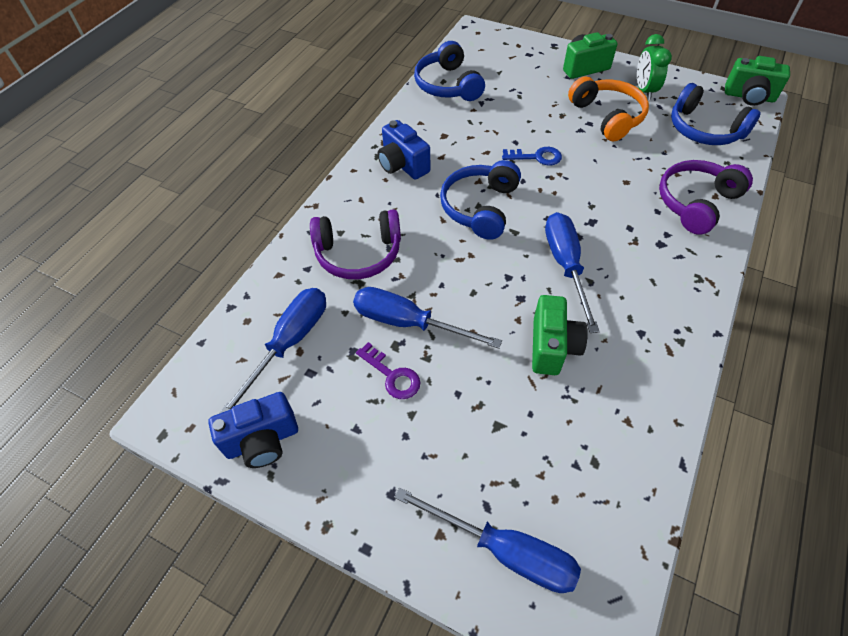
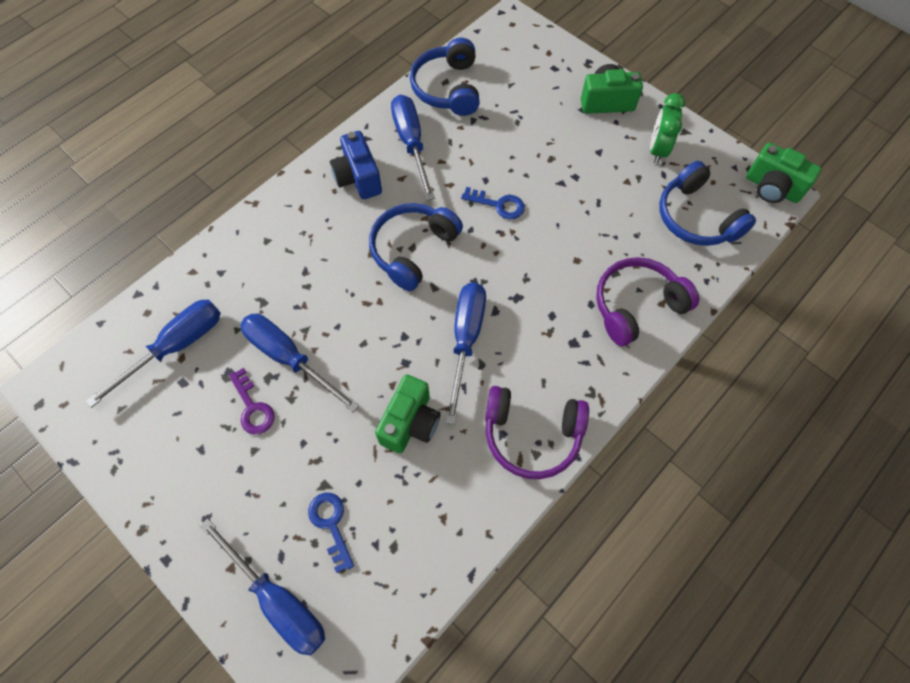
camera: 15 degrees right, 10 degrees up
(262, 441) = (118, 435): blue camera -> none
(358, 253) = (274, 269): purple headphones -> purple headphones (532, 435)
(437, 130) = (411, 143): none -> blue screwdriver
(523, 460) = (331, 524): none -> blue key
(607, 117) = (598, 173): orange headphones -> none

